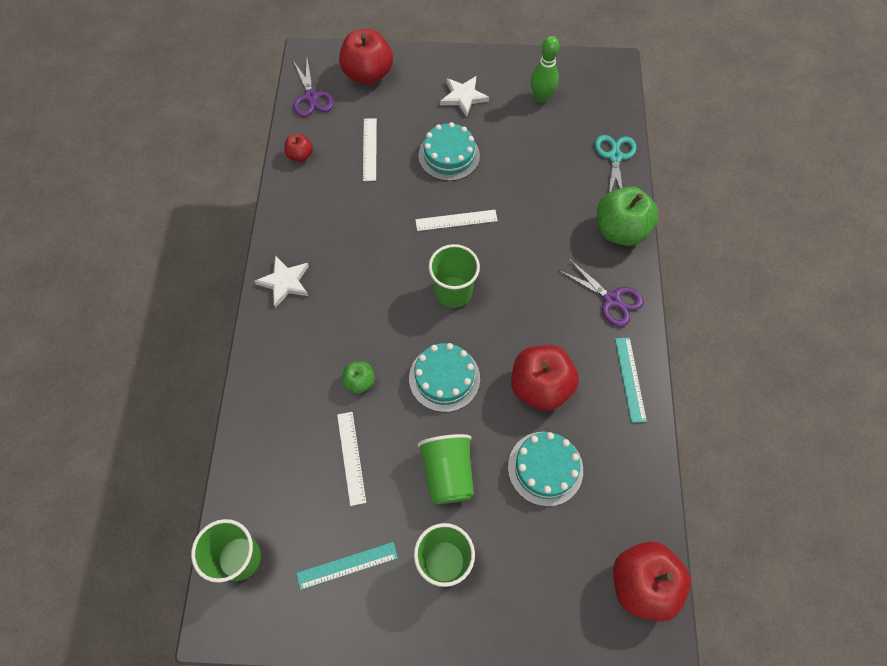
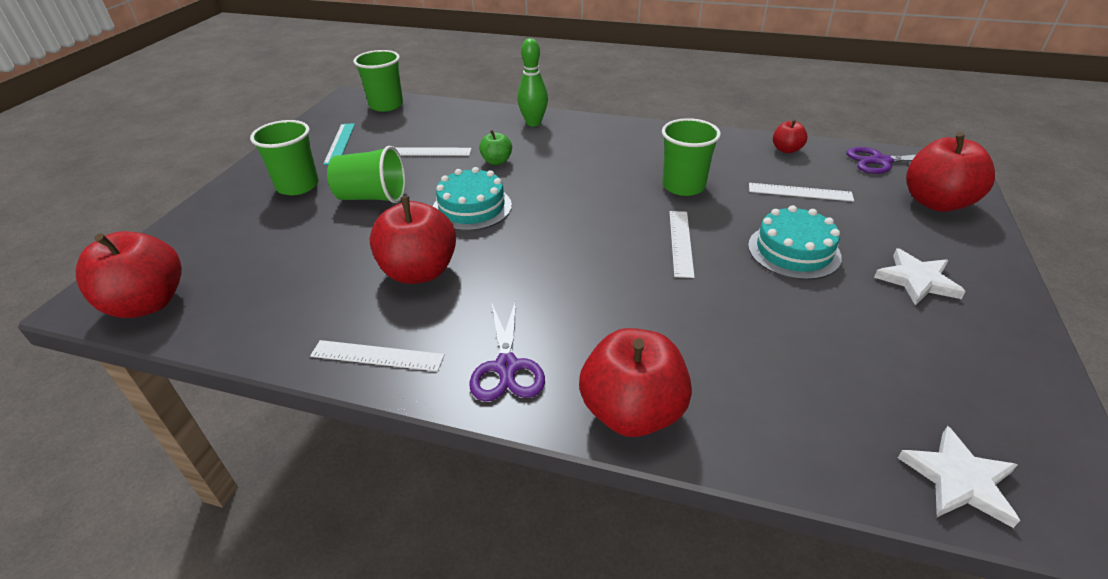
camera: 105 degrees right, 25 degrees down
(285, 282) = (622, 133): white star -> white star (959, 480)
(453, 292) = (575, 226): green cup -> green cup (683, 186)
(541, 97) = (944, 372): green bowling pin -> green bowling pin (533, 123)
(545, 468) = (326, 258): turquoise cake -> none
(612, 300) = (507, 367): purple scissors -> purple scissors turned 60 degrees counterclockwise
(615, 156) = (805, 449): turquoise scissors -> none
(620, 230) = (632, 412): green apple -> red apple
(630, 379) = (377, 355): turquoise ruler -> white ruler

